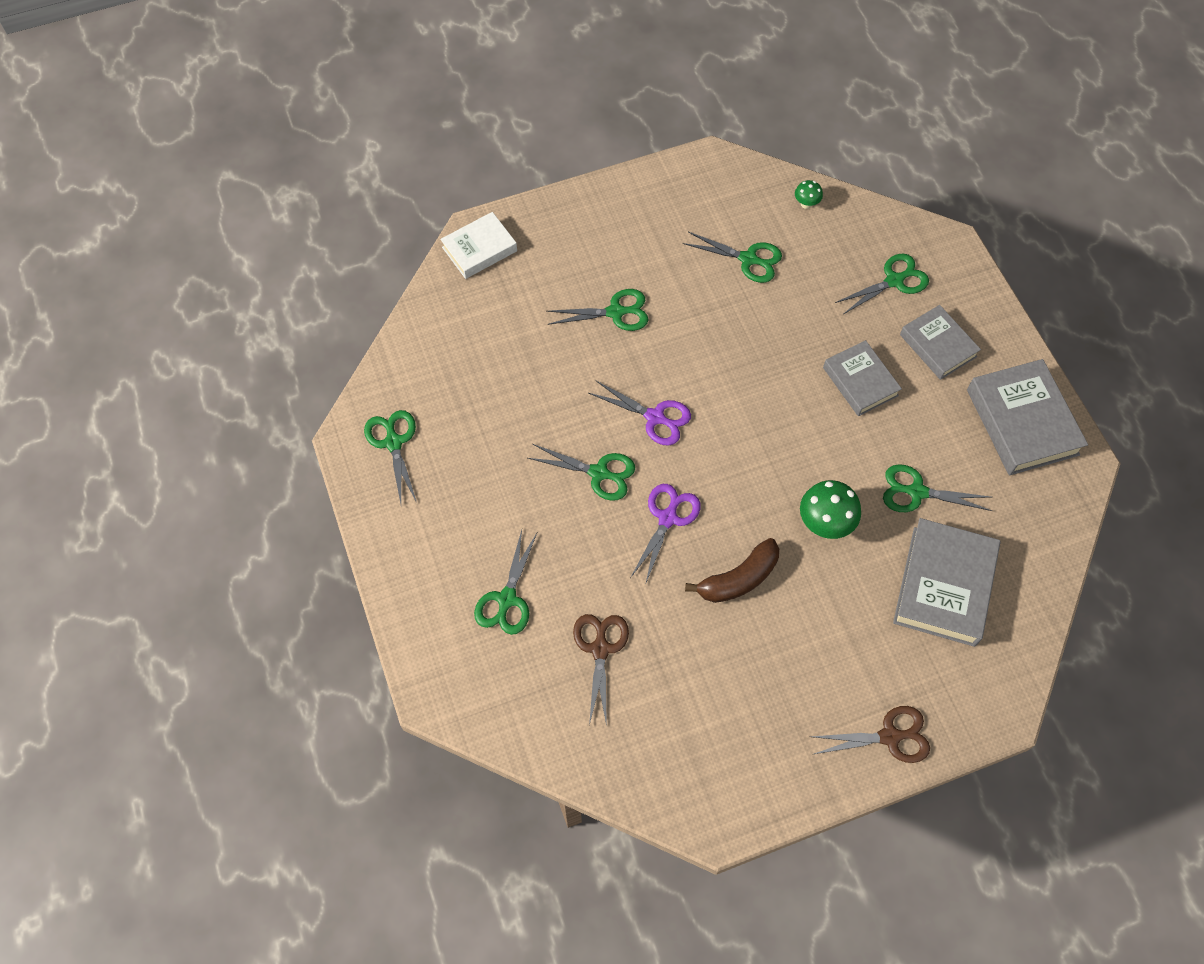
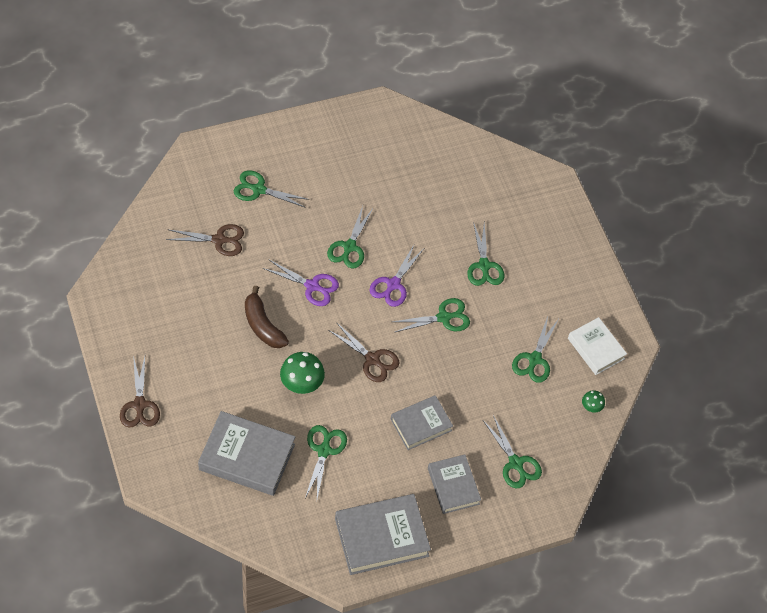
camera: 85 degrees right, 5 degrees down
(393, 442) = (378, 129): green scissors -> green scissors (444, 317)
(479, 249) = (539, 182): white book -> white book (596, 348)
(774, 439) = (372, 359): none -> brown scissors
(937, 346) = (453, 486): grey book -> grey book turned 75 degrees counterclockwise

